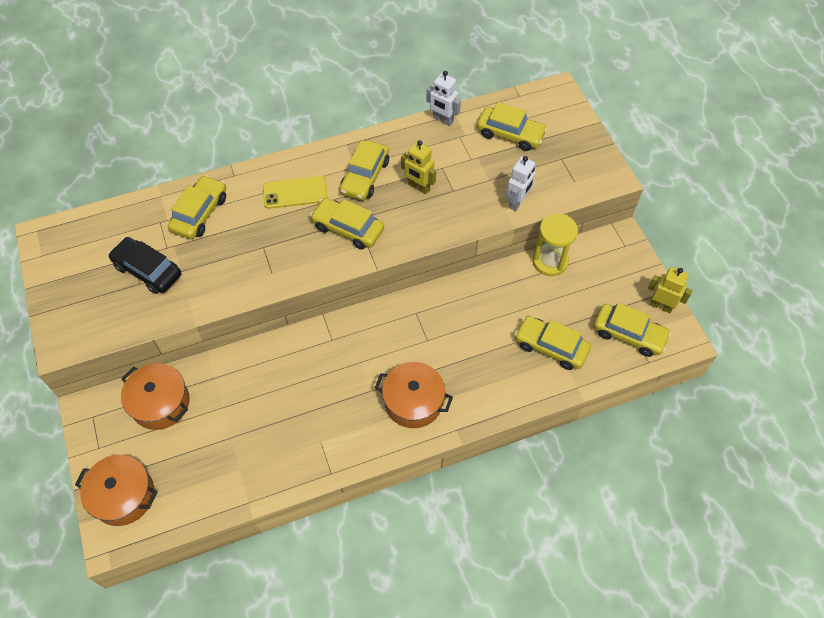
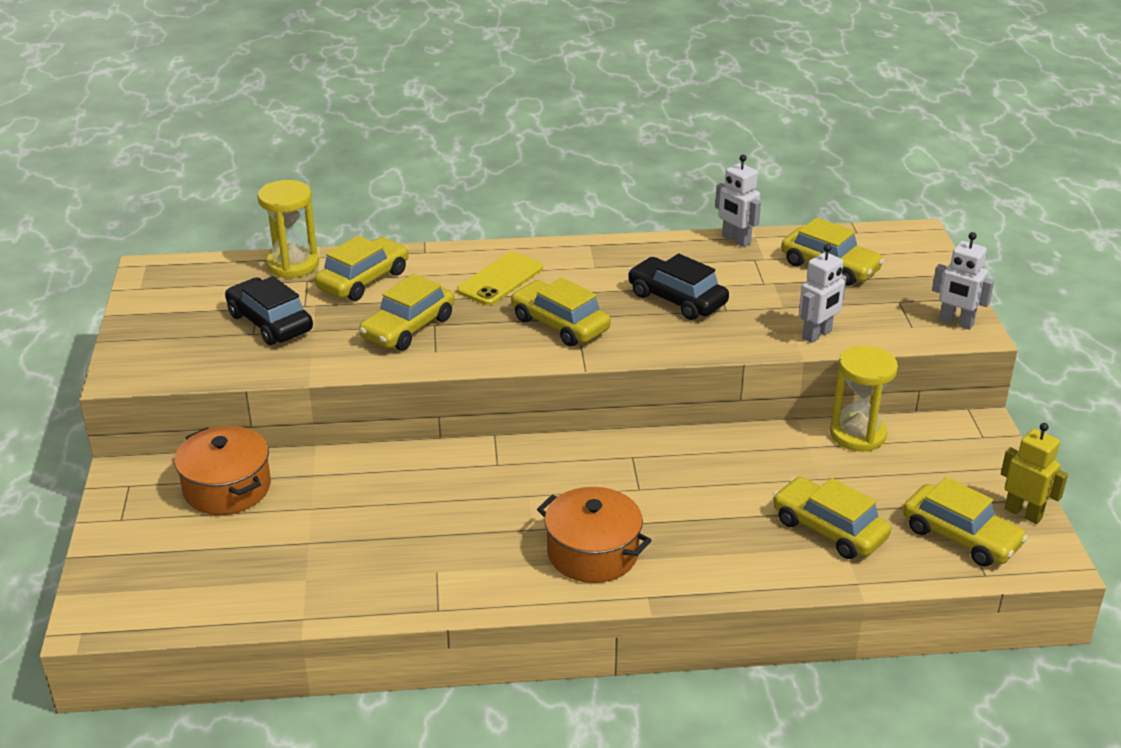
camera: 15 degrees right, 25 degrees down
(124, 496) = (131, 576): orange pot -> none
(144, 208) = (293, 265): none -> yellow hourglass
(295, 193) = (500, 279): yellow phone -> yellow phone turned 60 degrees counterclockwise
(365, 176) = (604, 278): yellow car -> yellow car (408, 328)
(418, 187) = (677, 299): yellow robot -> black car
(601, 171) = (956, 322): none -> white robot

